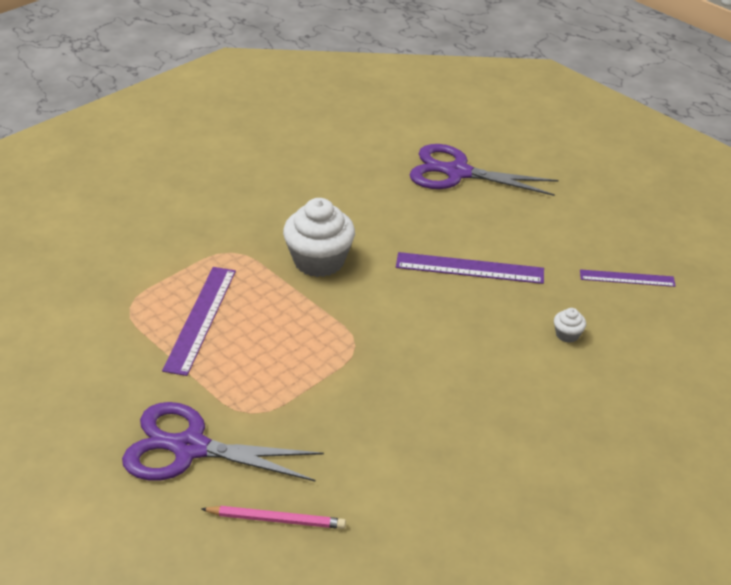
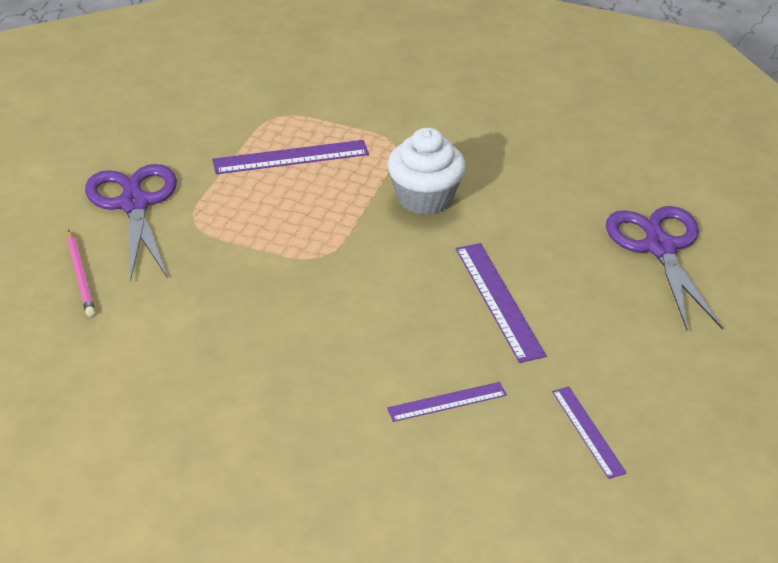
camera: 65 degrees right, 0 degrees up
(567, 334) = (447, 401): white cupcake -> purple ruler

